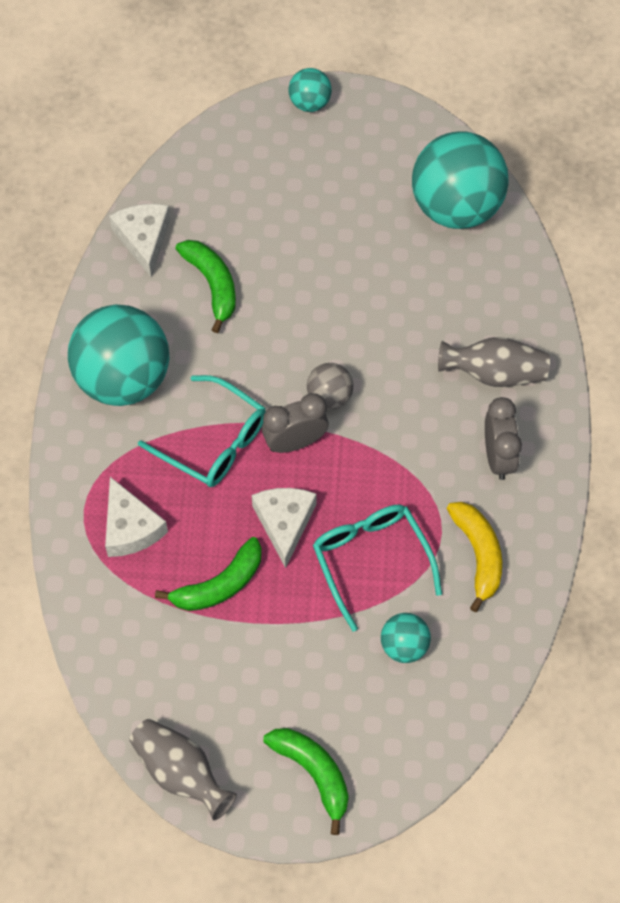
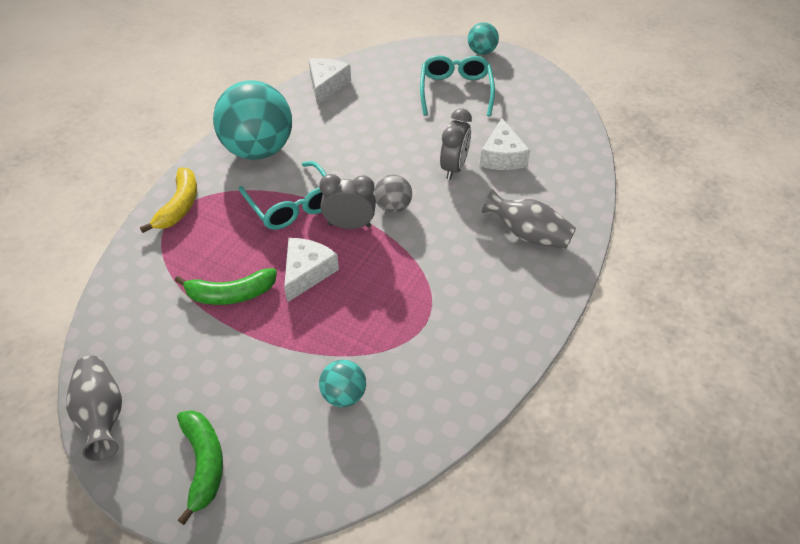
camera: 25 degrees right, 15 degrees down
(130, 528) = (196, 235): white cheese -> white cheese (502, 156)
(212, 284) = (354, 120): green banana -> none
(372, 561) = (356, 323): turquoise glasses -> turquoise glasses (456, 91)
(456, 206) = (553, 130): turquoise ball -> none
(478, 554) = (446, 352): yellow banana -> yellow banana (179, 206)
(498, 456) = (501, 289): grey clock -> grey clock (454, 167)

